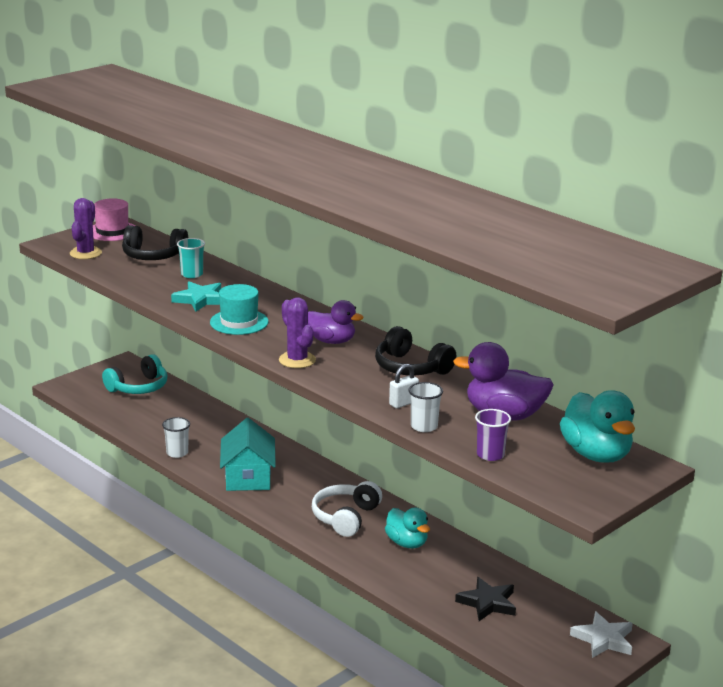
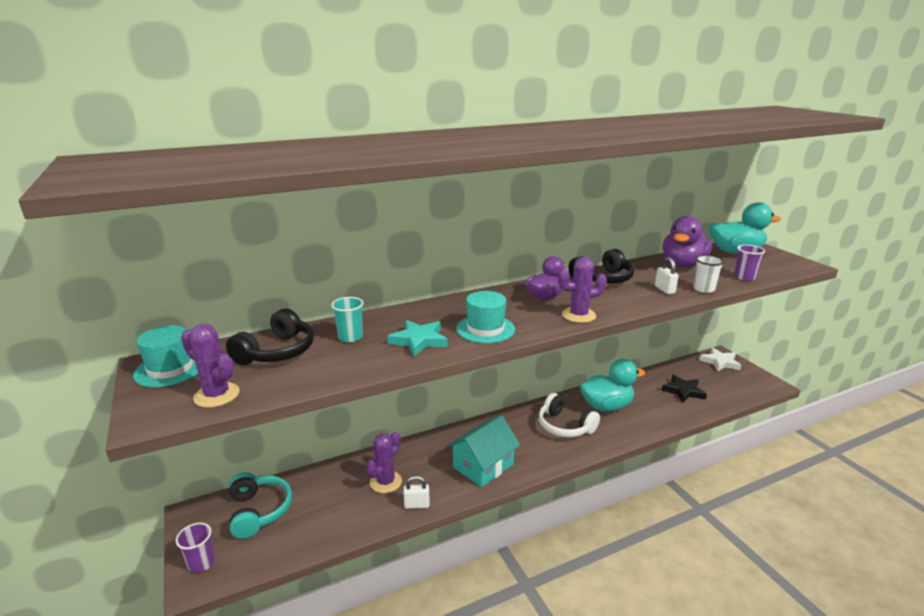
camera: 70 degrees left, 0 degrees up
(79, 382) = (201, 563): none -> purple cup
(112, 231) = (170, 369): pink hat -> turquoise hat
(177, 453) = (417, 505): white cup -> white padlock
(199, 432) = (385, 482): none -> purple cactus
(248, 477) = (483, 466): turquoise house -> turquoise house turned 60 degrees counterclockwise
(407, 543) = (606, 406): turquoise duck -> turquoise duck, size x1.50

